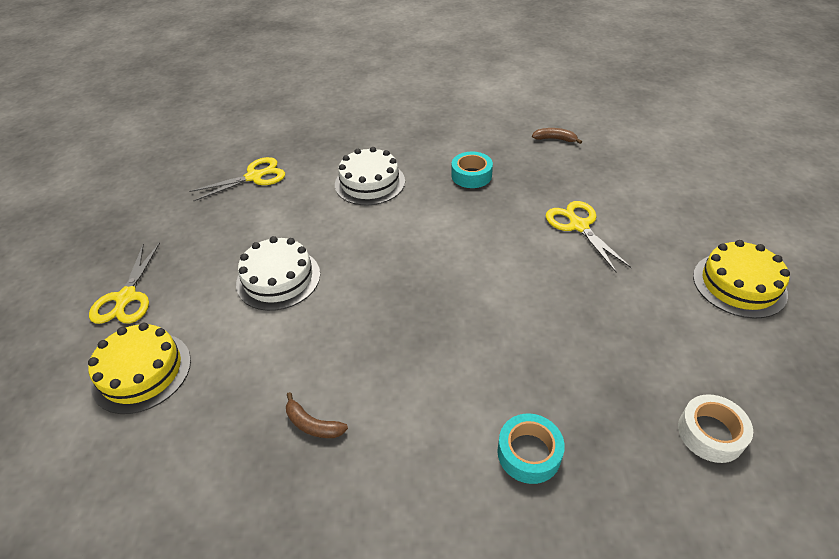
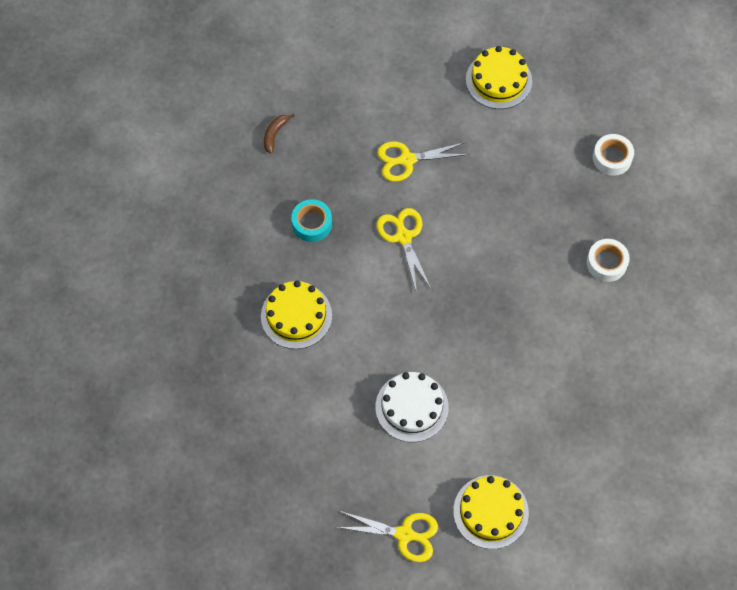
camera: 80 degrees left, 20 degrees up
(254, 177) = (253, 425): yellow scissors -> yellow scissors (403, 236)
(312, 424) = (561, 390): brown banana -> none
(370, 183) = (296, 315): white cake -> yellow cake
(529, 453) = (606, 263): turquoise tape -> white tape

